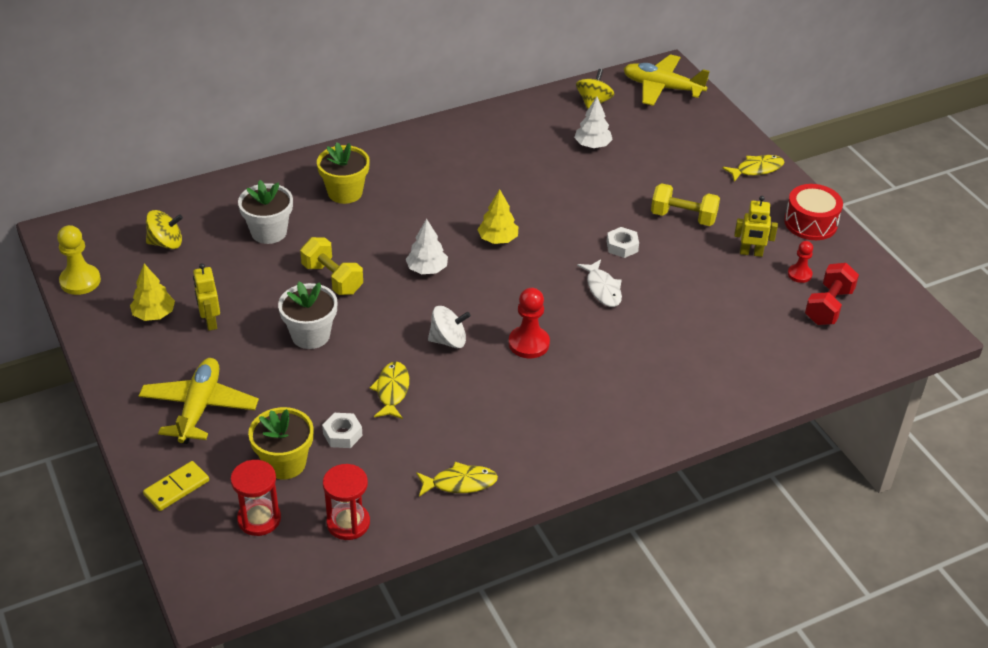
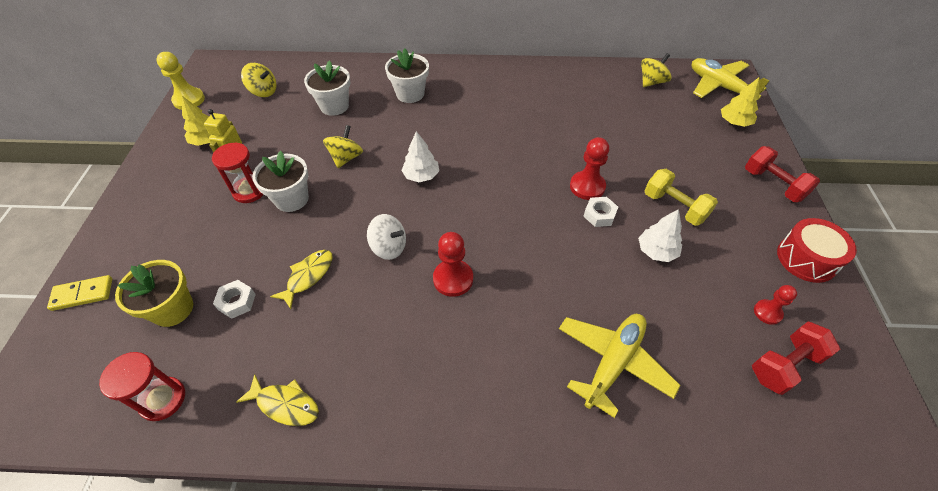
camera: 30 degrees right, 10 degrees up
(199, 408) = (164, 228): yellow plane -> yellow plane (613, 363)
(259, 519) = (106, 356): red hourglass -> red hourglass (249, 191)
(332, 279) = (346, 158): yellow dumbbell -> yellow spinning top
(345, 192) = (410, 94): yellow flower pot -> white flower pot
(498, 239) = (496, 170): yellow tree -> yellow tree (734, 122)
(592, 145) = (629, 116): white tree -> white tree (656, 251)
(595, 225) = (587, 186): none -> red pawn
(602, 289) = (555, 250): white fish -> none
(751, 253) = (724, 268): yellow robot -> none
(756, 169) = (773, 184): yellow fish -> red dumbbell

